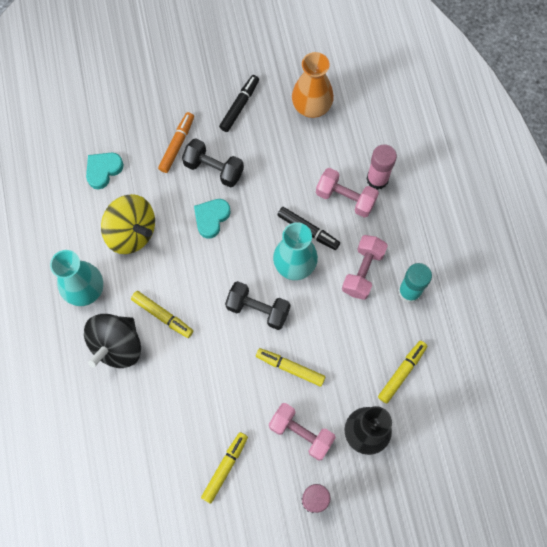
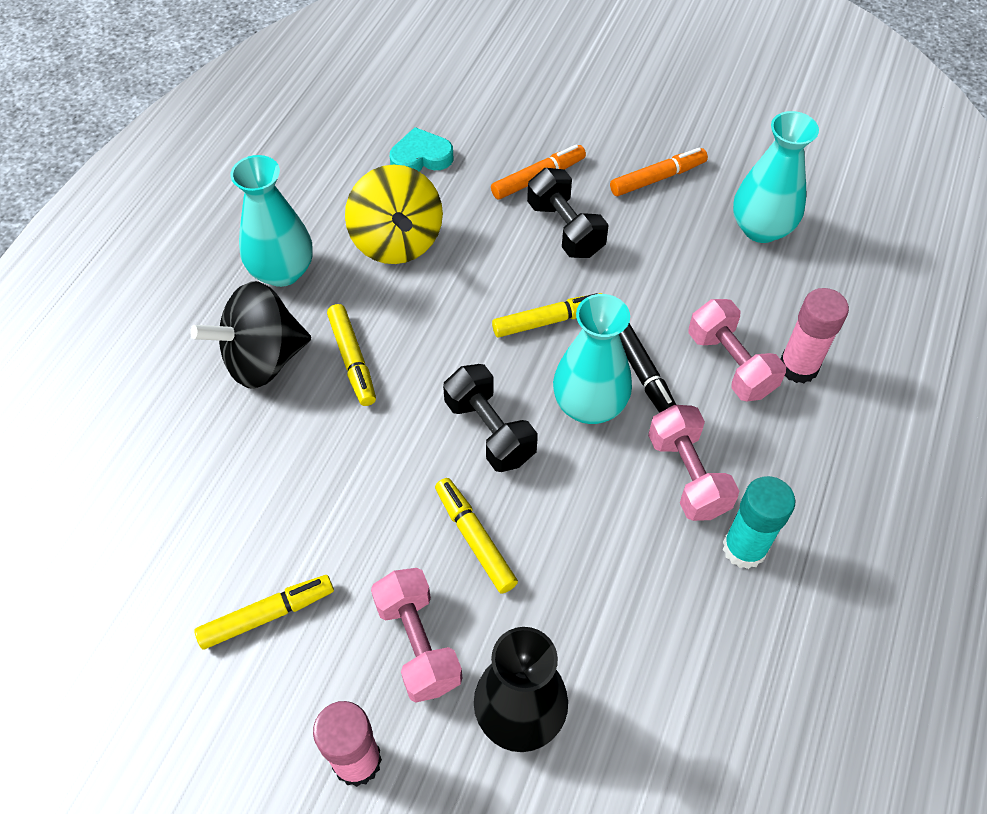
camera: 35 degrees right, 15 degrees down
(211, 218) = (515, 283): turquoise heart -> none
(239, 106) = (657, 178): black marker -> orange marker
(311, 106) = (761, 228): orange vase -> turquoise vase
(363, 271) = (687, 475): pink dumbbell -> pink dumbbell turned 75 degrees counterclockwise
(401, 373) = (646, 661): yellow marker -> yellow marker (548, 321)

